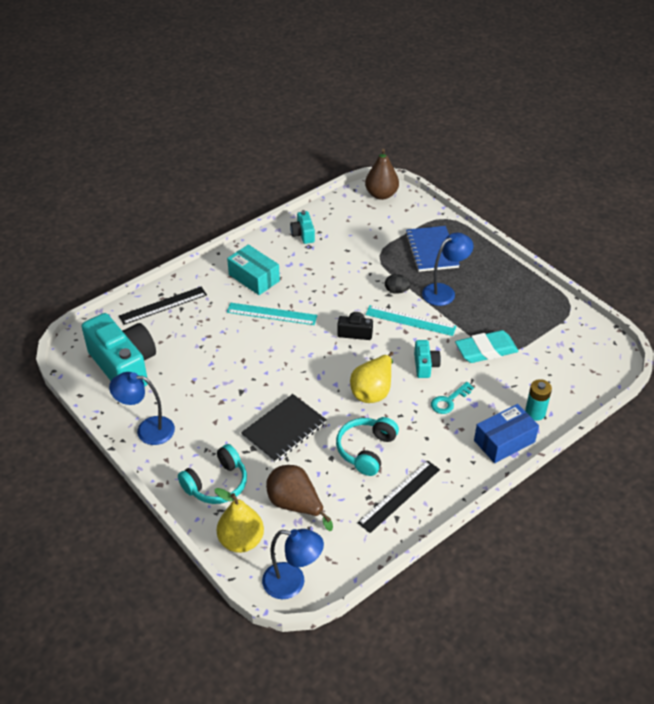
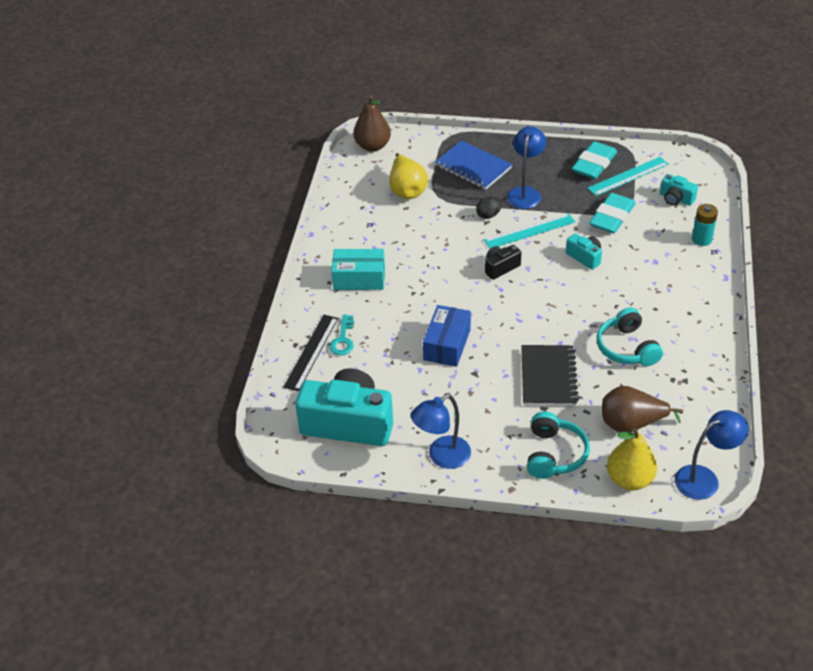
camera: 40 degrees left, 0 degrees up
(272, 314) = (415, 297): turquoise ruler -> turquoise ruler (628, 176)
(303, 234) = (351, 217): turquoise camera -> turquoise camera (676, 199)
(373, 391) = (573, 302): yellow pear -> yellow pear (407, 190)
(399, 496) = (692, 362): black ruler -> none
(449, 401) = (635, 271): turquoise key -> turquoise key (343, 340)
(504, 441) = (708, 273): blue box -> blue box (447, 344)
(526, 303) = (594, 164): none -> turquoise eraser

